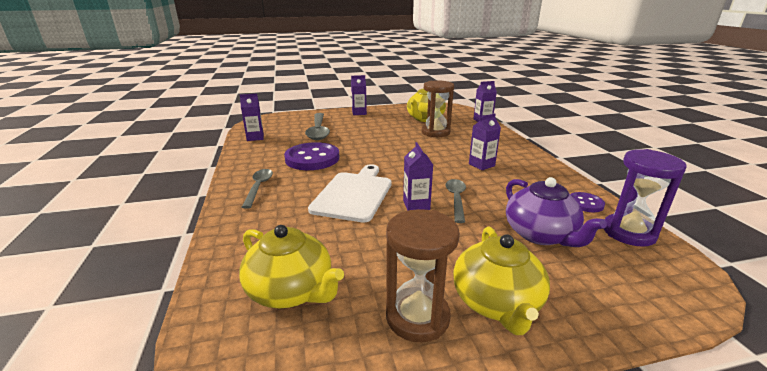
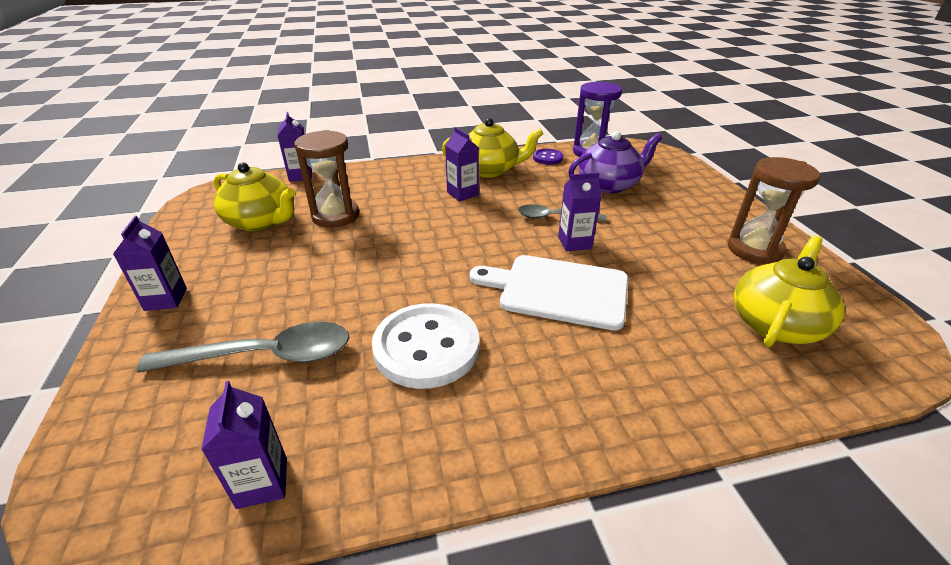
camera: 90 degrees left, 10 degrees up
(259, 187) = (554, 404): grey spoon -> none
(312, 158) = (426, 347): purple button -> white button
(496, 303) = (713, 215): yellow teapot -> yellow teapot (490, 170)

